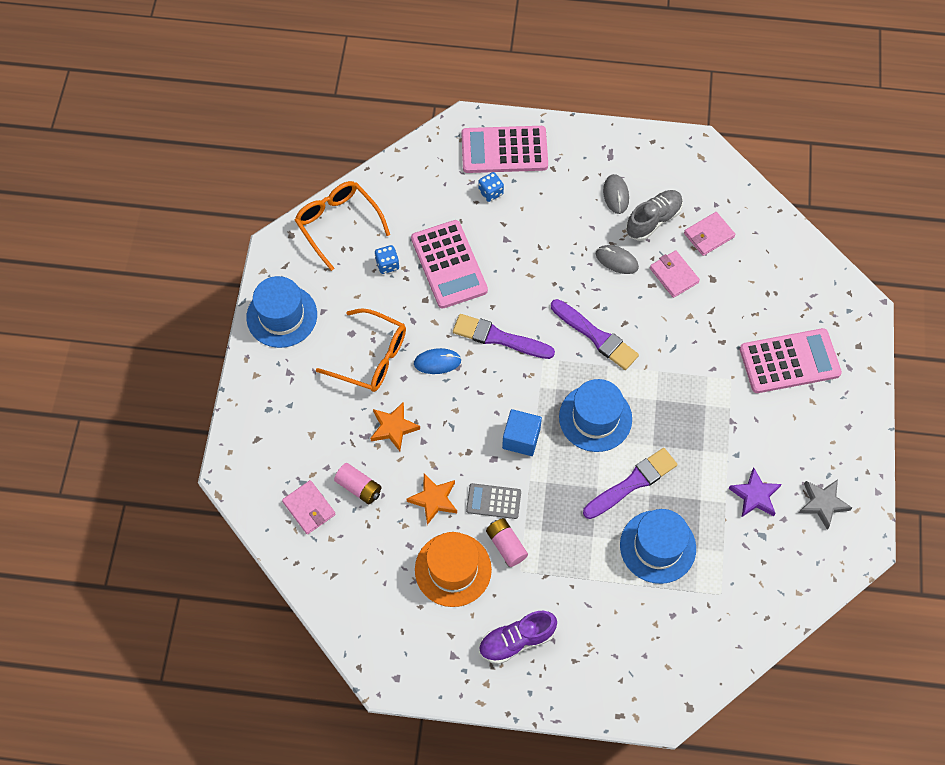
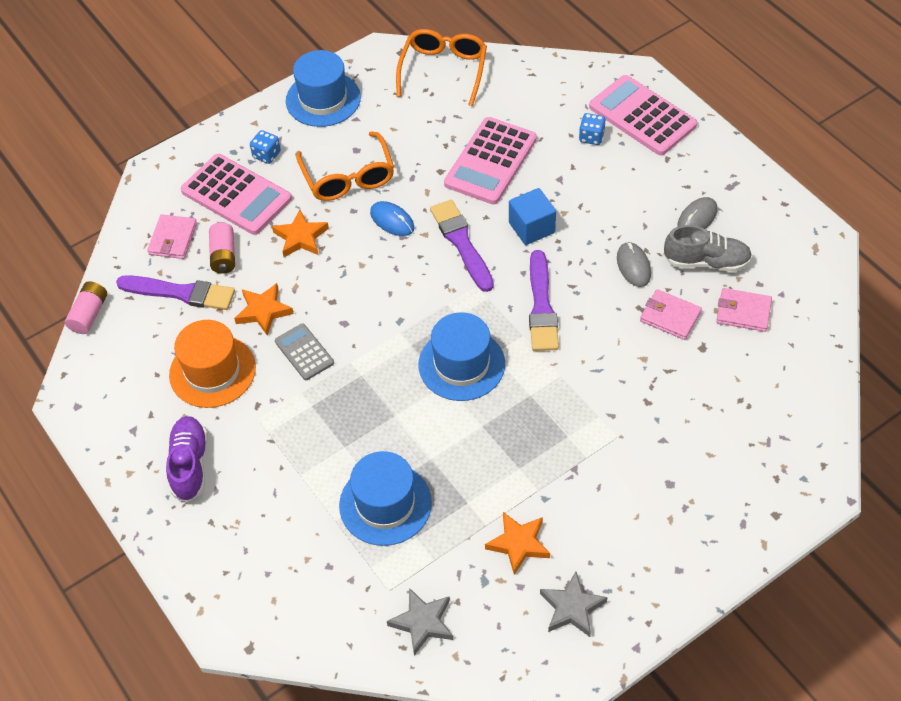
camera: 50 degrees right, 10 degrees down
(387, 264) = (444, 125): blue dice -> blue dice (266, 155)
(506, 545) = (272, 391): pink battery -> pink battery (89, 314)
(516, 640) = (190, 465): purple shoe -> purple shoe turned 60 degrees clockwise
(521, 438) = (383, 327): blue cube -> blue cube (531, 227)
(632, 483) = (428, 438): purple brush -> purple brush (181, 293)
(674, 275) = (670, 316): pink wallet -> pink wallet turned 75 degrees counterclockwise
(755, 495) = (519, 544): purple star -> orange star
(760, 593) = (422, 622): none -> grey star
(789, 361) = (690, 469): pink calculator -> pink calculator (236, 195)

